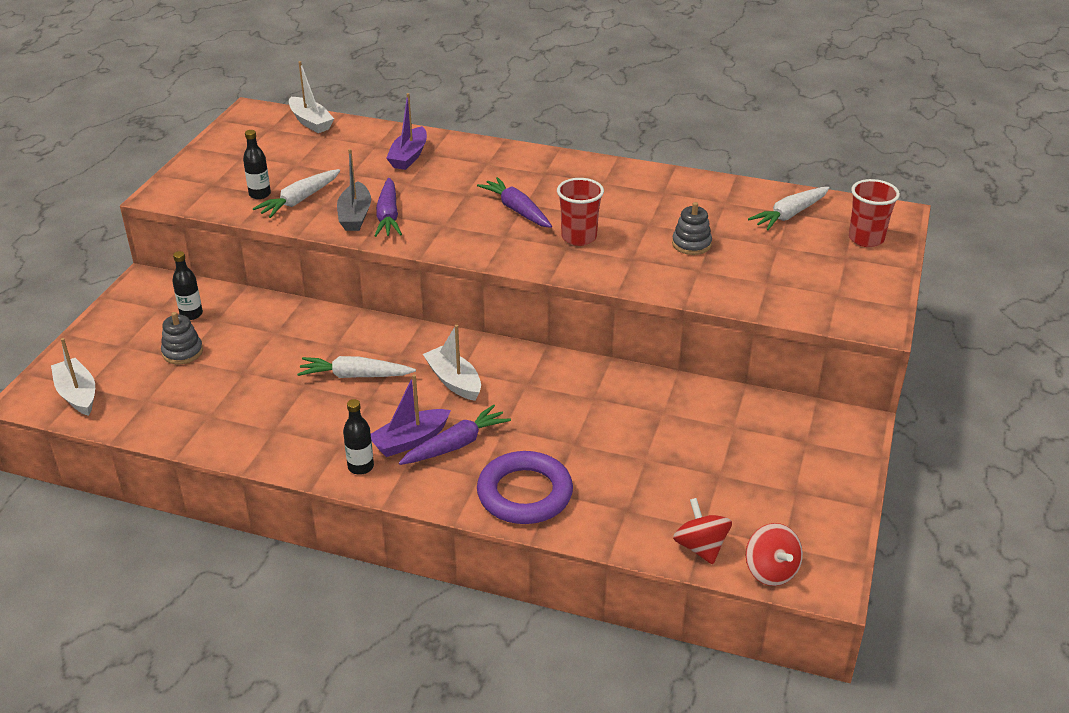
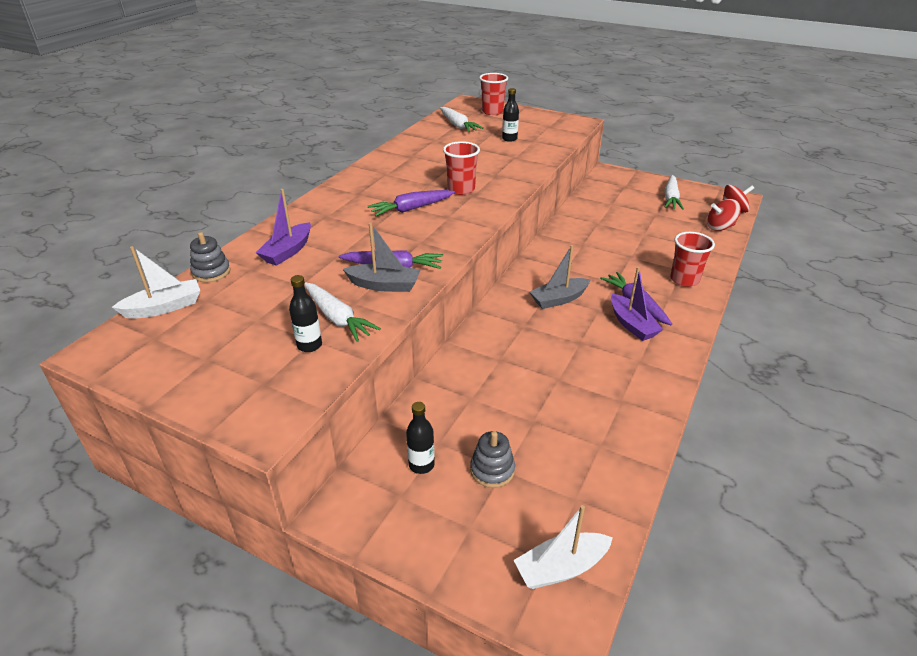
camera: 80 degrees left, 0 degrees up
(355, 376) = (547, 349): white carrot -> white carrot (671, 198)
(360, 467) = (666, 351): black bottle -> black bottle (509, 139)
(409, 156) = (288, 251): purple boat -> purple boat turned 90 degrees clockwise
(454, 381) = (559, 299): white boat -> grey boat
(524, 493) = (684, 280): purple ring -> red cup
(691, 244) = (483, 155): grey stacking toy -> grey stacking toy (211, 272)

